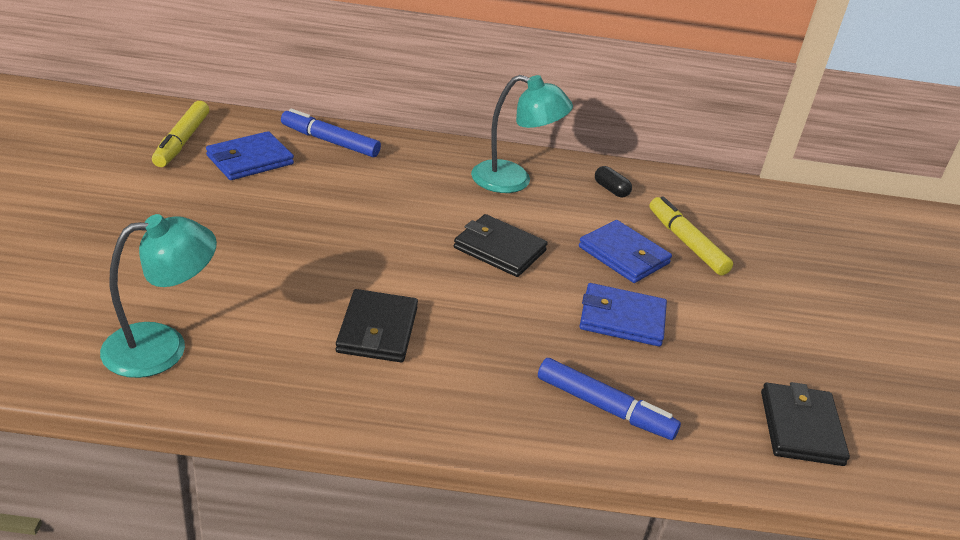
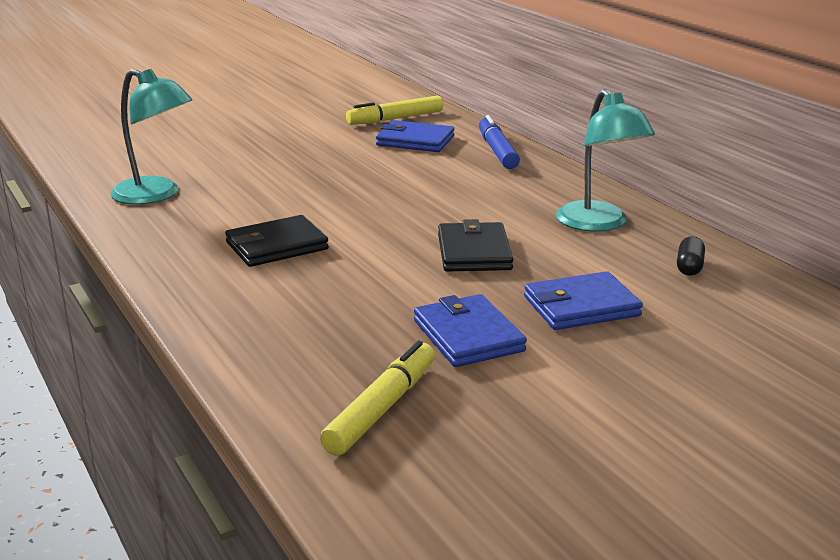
camera: 60 degrees right, 10 degrees down
(604, 407) = (312, 366): blue marker -> none
(624, 255) = (581, 306): blue wallet -> blue wallet turned 60 degrees clockwise
(686, 243) = (677, 331): yellow marker -> yellow marker (382, 408)
(801, 427) = (443, 492): black wallet -> none

